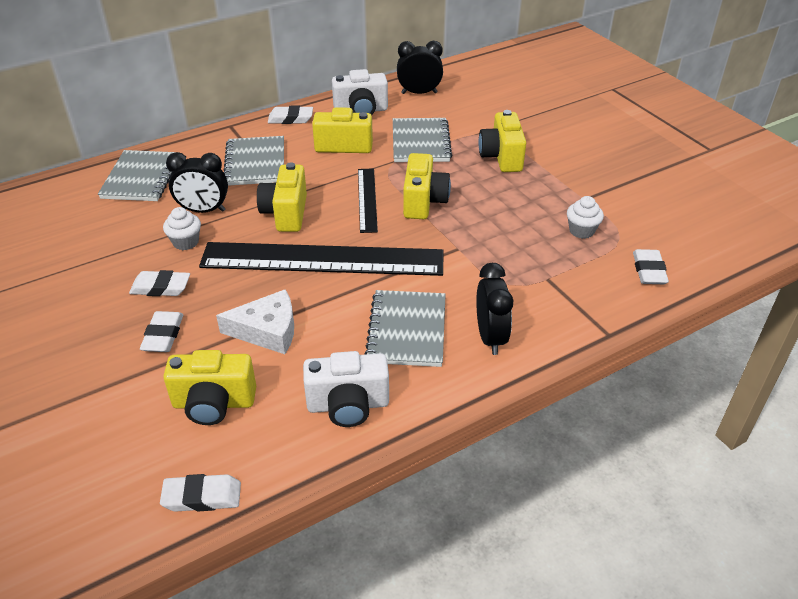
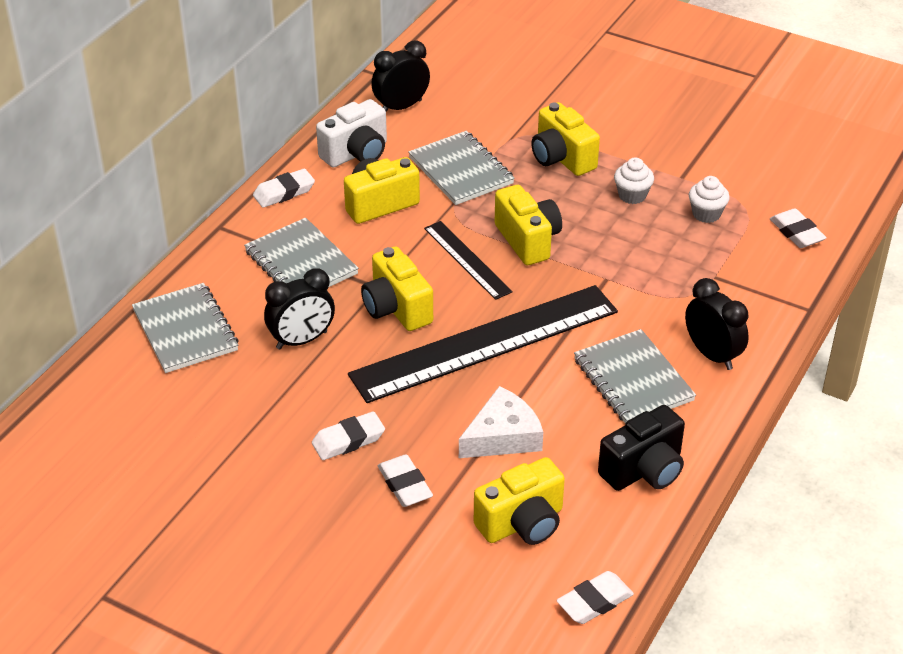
camera: 30 degrees left, 0 degrees up
(186, 242) = (321, 382): white cupcake -> white cupcake (632, 195)
(348, 405) = (644, 470): white camera -> black camera

